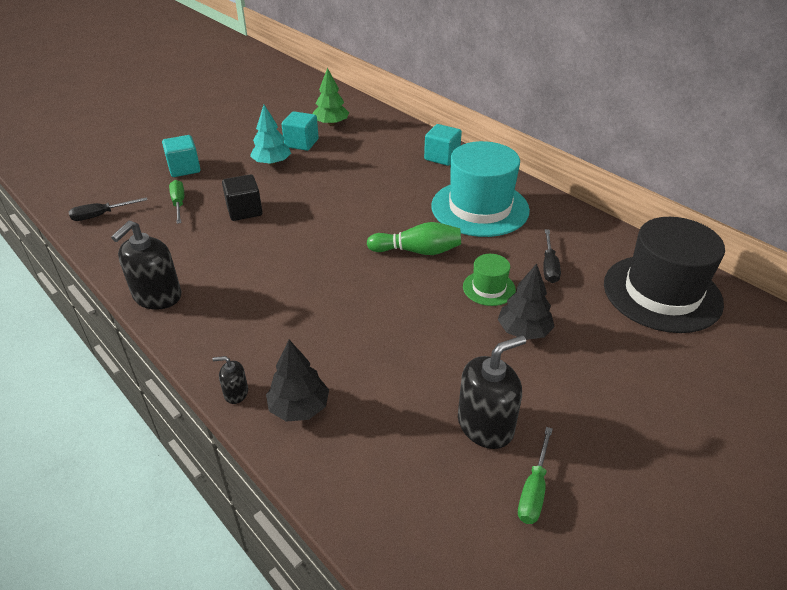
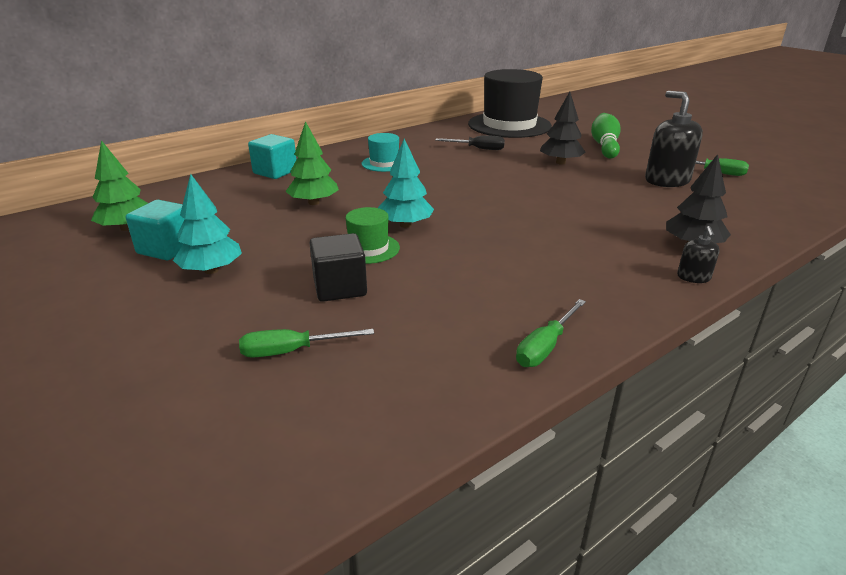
camera: 85 degrees left, 10 degrees down
(101, 215) = (293, 452): black screwdriver -> none
(157, 296) = (545, 347): black soap dispenser -> green screwdriver
(184, 168) = (165, 356): turquoise cube -> none
(340, 229) = (405, 225): none -> turquoise tree
(379, 183) = (314, 202): none -> green tree
(417, 251) = (452, 191): green bowling pin -> green bowling pin (604, 146)
(480, 208) = (384, 163): turquoise hat -> turquoise hat, size x0.46
(489, 288) = (508, 169): green hat -> green hat (368, 248)

